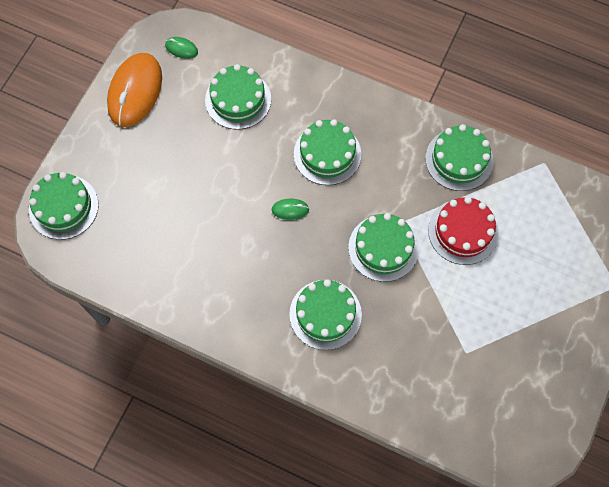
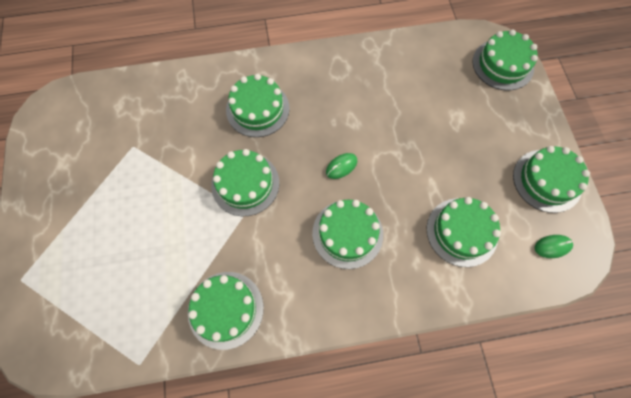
camera: 145 degrees right, 0 degrees up
(135, 91) = (547, 180): orange mouse -> green cake
(463, 231) = (185, 241): red cake -> none

